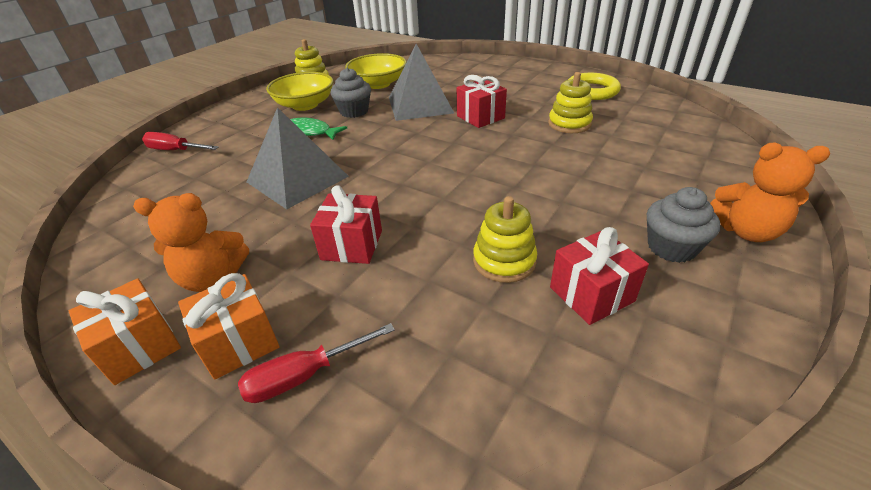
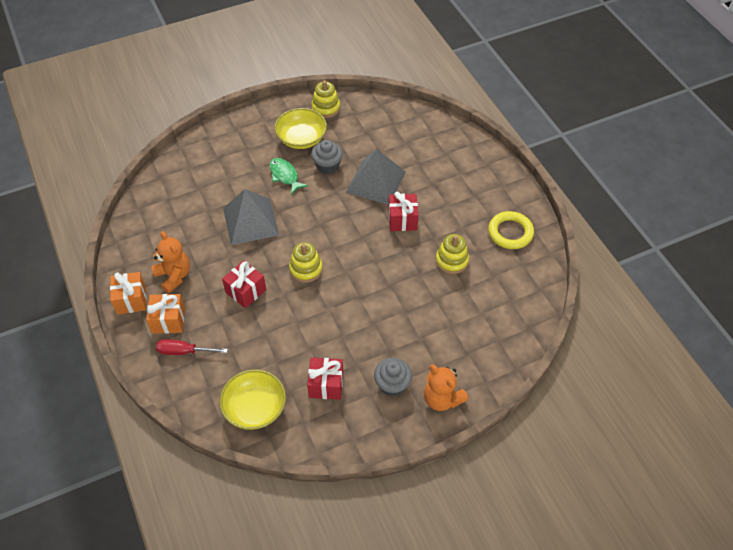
camera: 30 degrees right, 15 degrees up
(175, 150) = (199, 152): red screwdriver -> none
(212, 278) = (174, 276): orange teddy bear -> orange teddy bear turned 150 degrees counterclockwise
(378, 84) = (369, 136): yellow bowl -> yellow bowl (255, 408)
(504, 261) = (306, 344): yellow stacking toy -> yellow stacking toy (306, 269)

